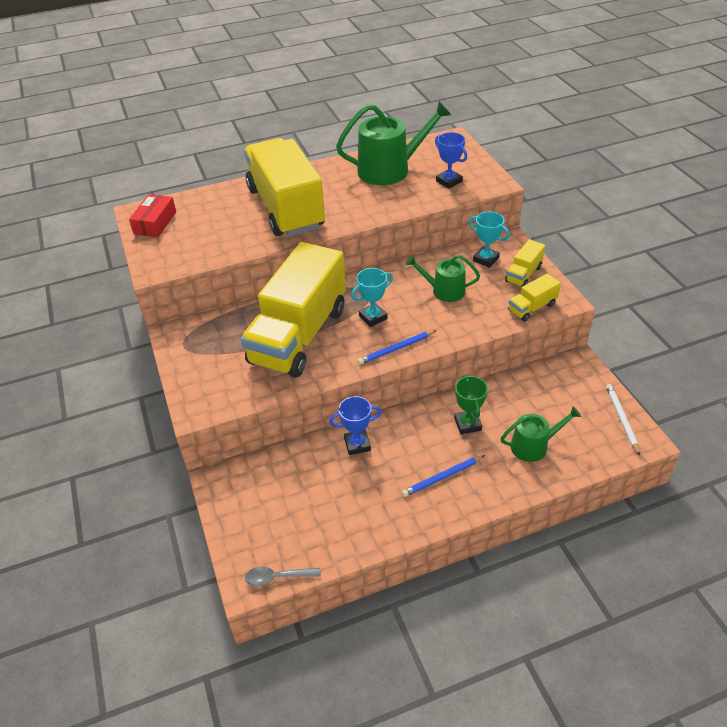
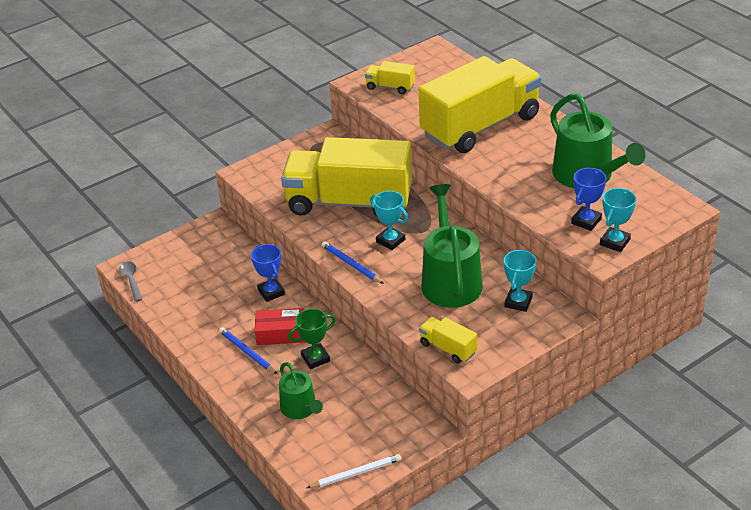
camera: 75 degrees right, 5 degrees down
(155, 223) = (423, 63): red box -> red box (281, 333)
(444, 291) = (450, 280): green watering can -> green watering can, size x1.74
(480, 174) = (615, 242): none -> turquoise trophy
(523, 274) = (504, 335): yellow truck -> yellow truck (390, 87)

